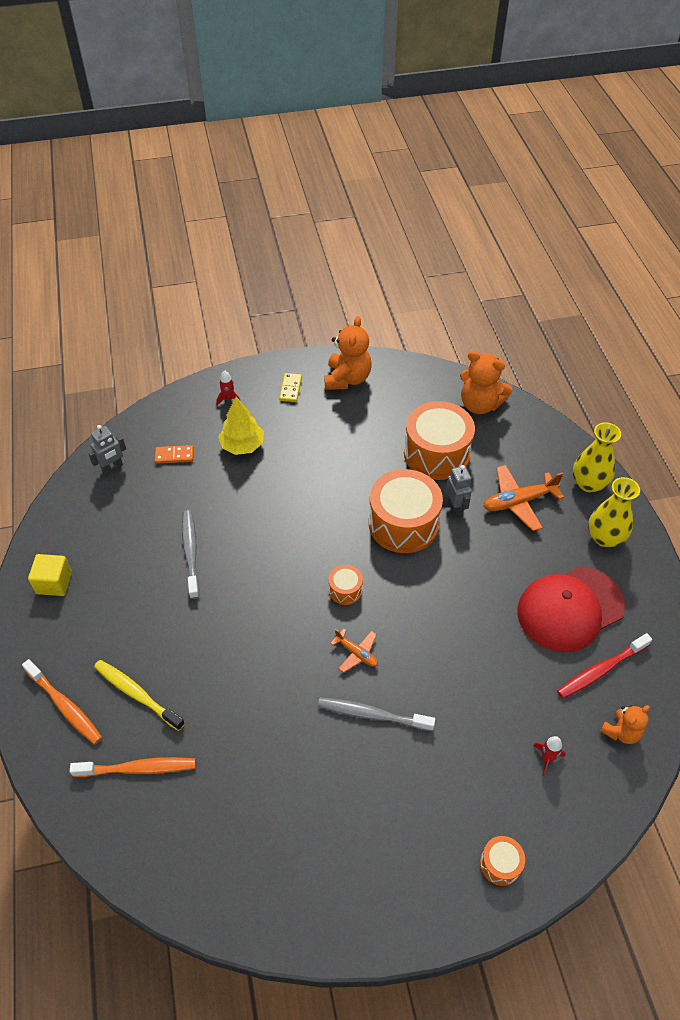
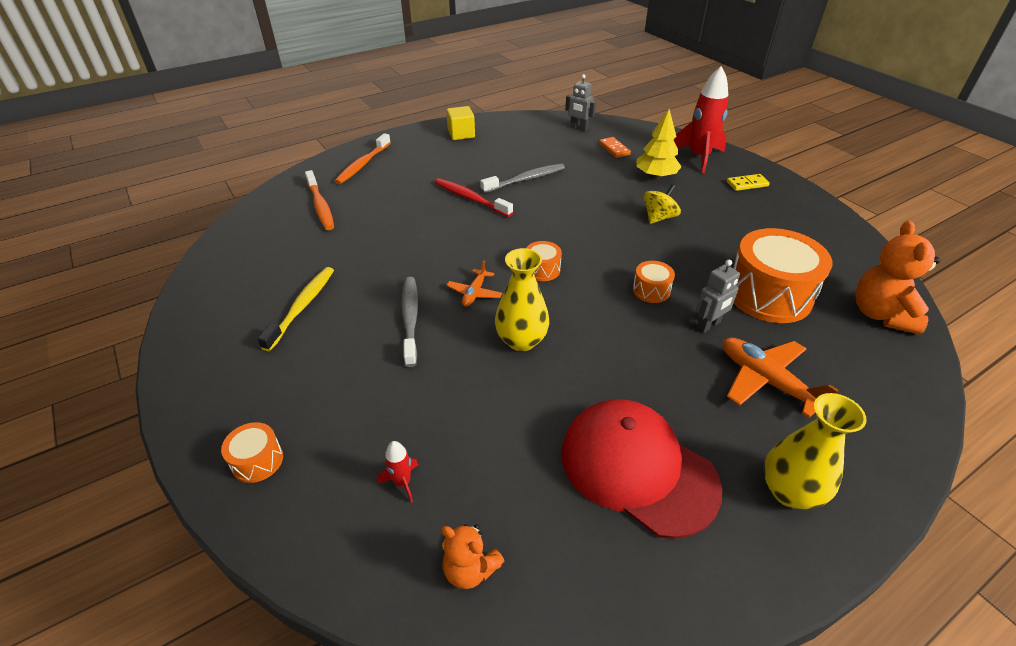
camera: 70 degrees right, 10 degrees down
(137, 694) = (383, 189): yellow toothbrush -> yellow toothbrush (302, 307)
(228, 399) = (698, 157): red rocket -> red rocket, size x2.28
(309, 474) = (659, 217): none -> yellow spinning top
(347, 379) = (799, 212): orange teddy bear -> none
(403, 524) = (651, 290): orange drum -> orange drum, size x0.46
(588, 483) = (869, 453): yellow vase -> yellow vase (521, 341)
(601, 670) = (559, 525): red toothbrush -> red toothbrush (470, 198)

